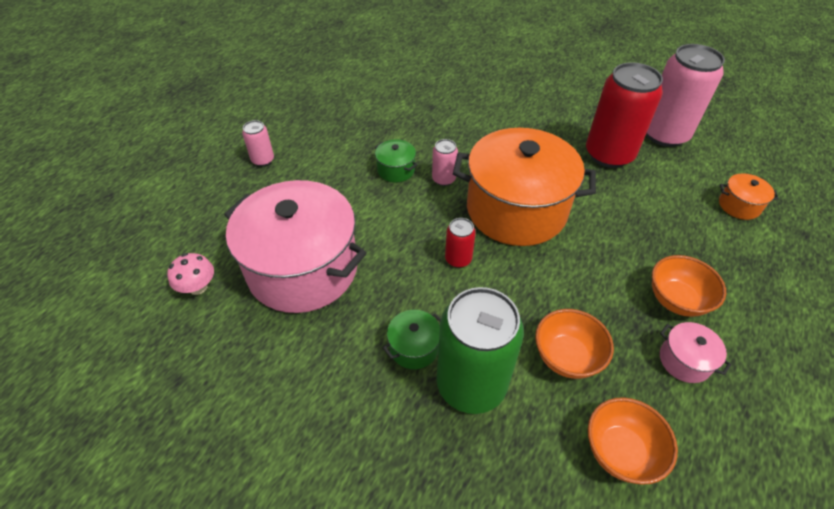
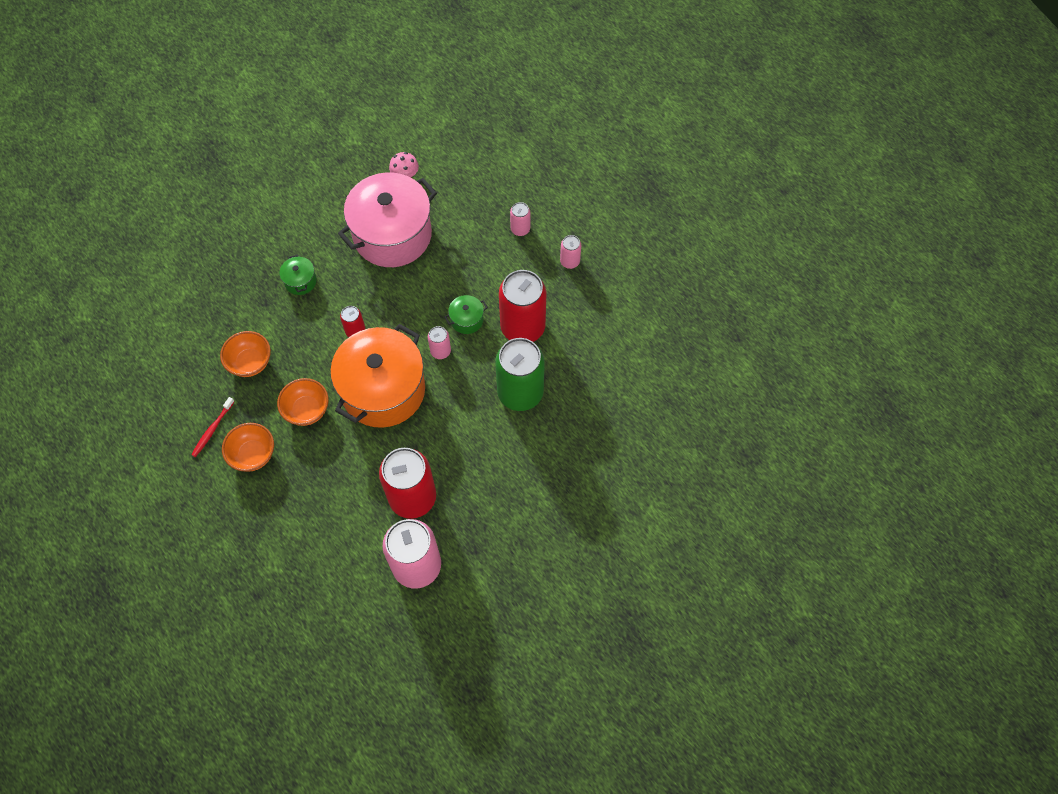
camera: 110 degrees right, 15 degrees up
(294, 118) = (570, 261): none -> pink can
(385, 130) = (522, 327): none -> red can
(471, 384) = (261, 303): green can -> green can (520, 392)
(620, 451) = (184, 361): orange bowl -> orange bowl (307, 410)
(684, 360) = (212, 430): pink pot -> red toothbrush
(739, 205) = (307, 566): orange pot -> none

